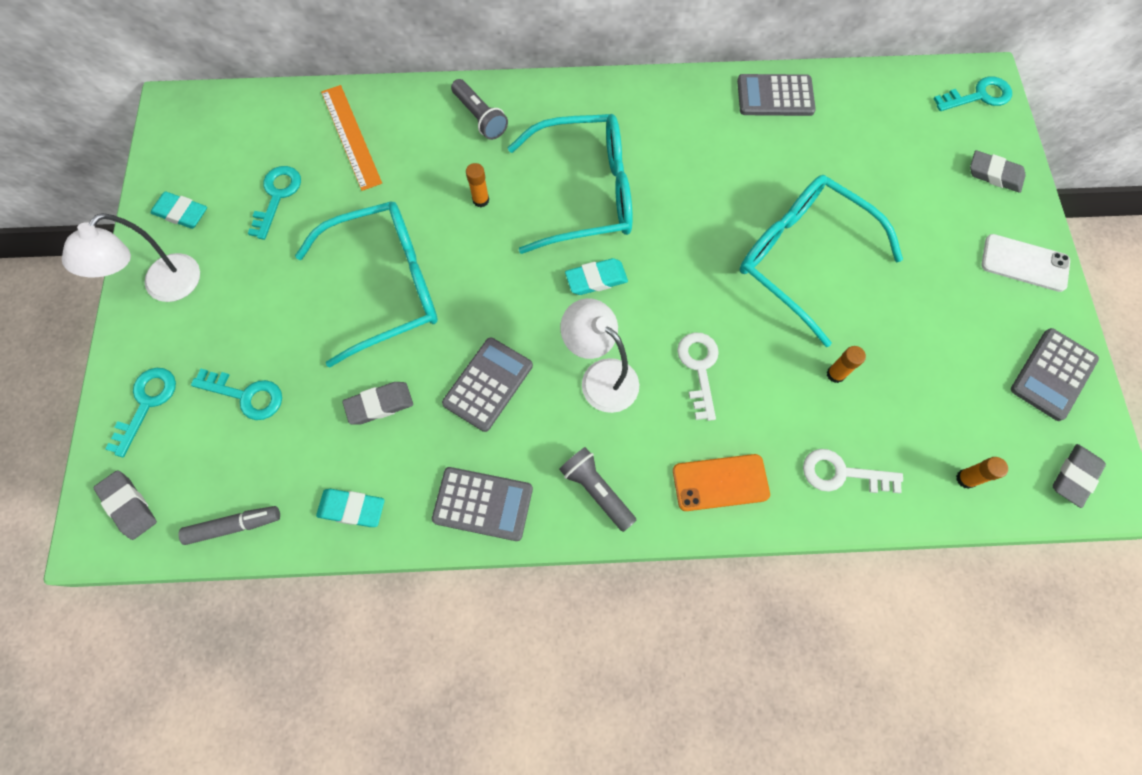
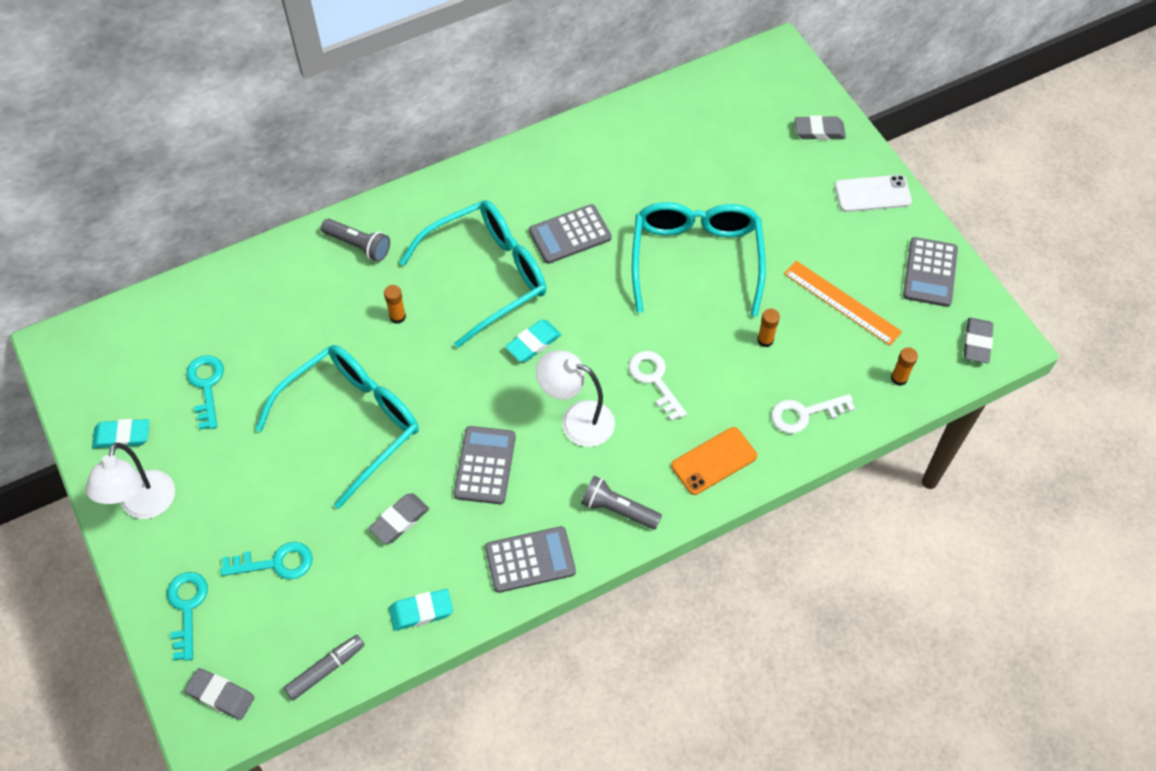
camera: 25 degrees left, 10 degrees down
(351, 136) = (247, 307): orange ruler -> orange ruler (842, 302)
(775, 96) = (610, 131): grey calculator -> grey calculator (570, 234)
(801, 258) = (696, 259): turquoise glasses -> turquoise glasses turned 75 degrees clockwise
(978, 96) = (779, 69): turquoise key -> none

